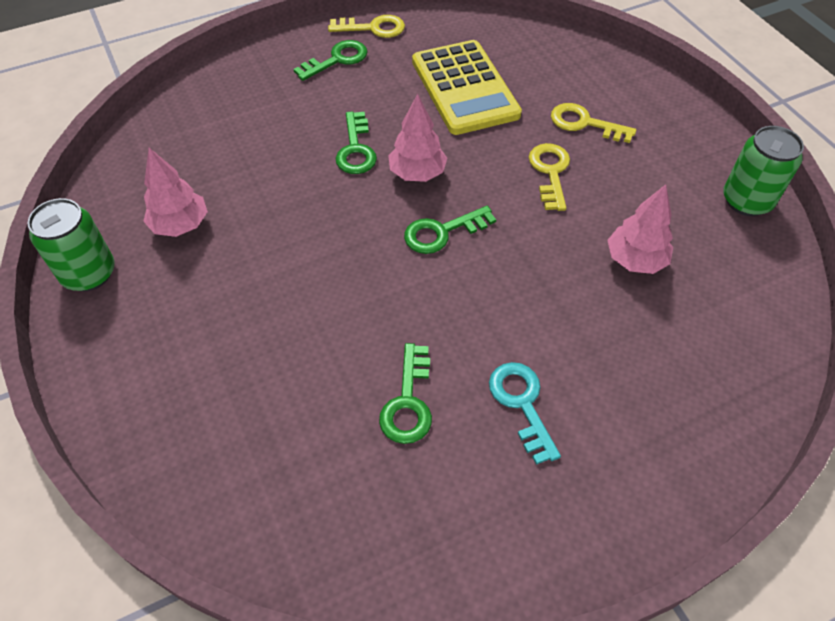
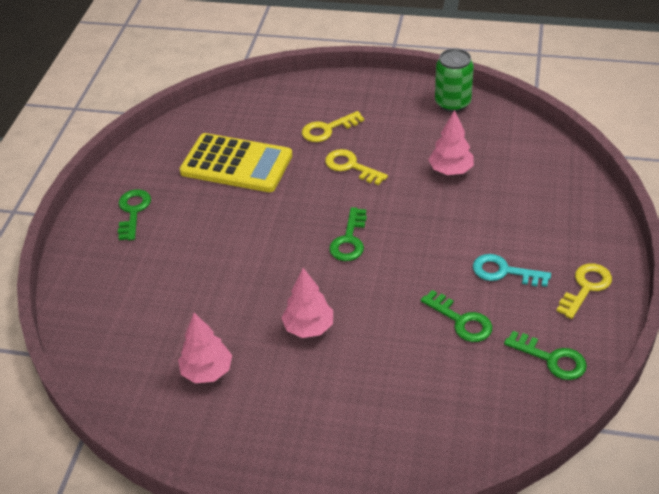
camera: 50 degrees left, 10 degrees down
(89, 273) = (201, 444): green can -> none
(356, 149) = (233, 245): green key -> green key (551, 359)
(373, 28) = (122, 177): yellow key -> yellow key (586, 287)
(417, 173) = (288, 226): pink tree -> pink tree (309, 327)

